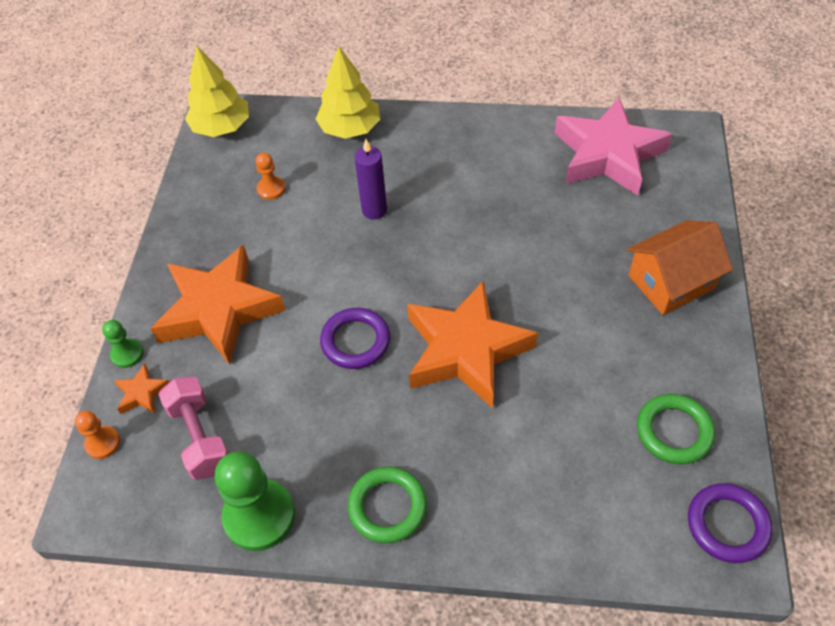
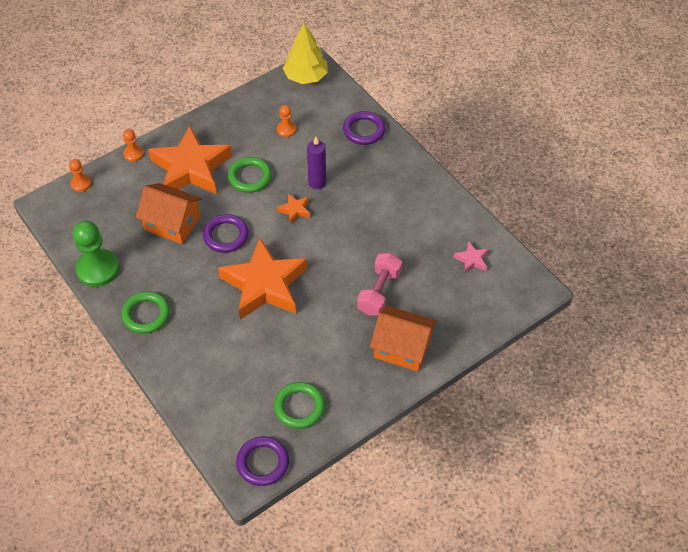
camera: 45 degrees right, 0 degrees up
(127, 354) = (133, 154): green pawn -> orange pawn
(142, 393) = (118, 176): orange star -> orange star (295, 210)
(200, 437) = (116, 216): pink dumbbell -> pink dumbbell (379, 292)
(278, 383) = (172, 223): none -> orange house
(298, 263) = (250, 177): none -> green ring
(350, 129) = (364, 130): yellow tree -> purple ring
(608, 155) = (472, 260): pink star -> pink star, size x0.41

